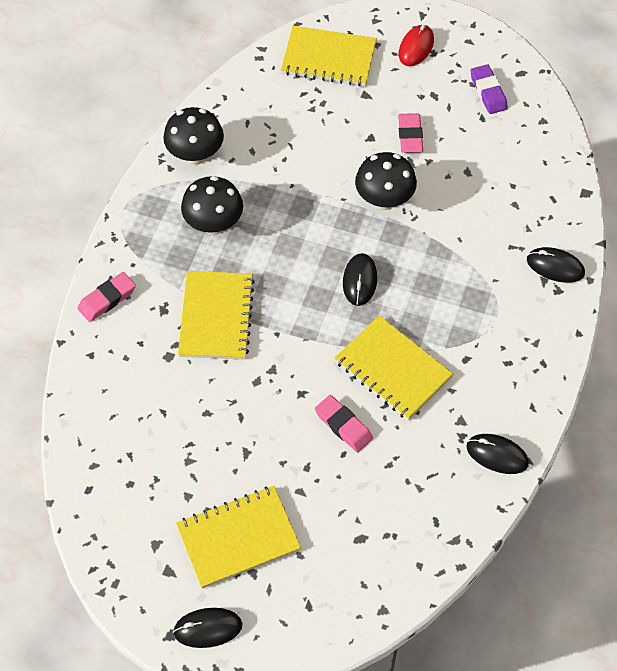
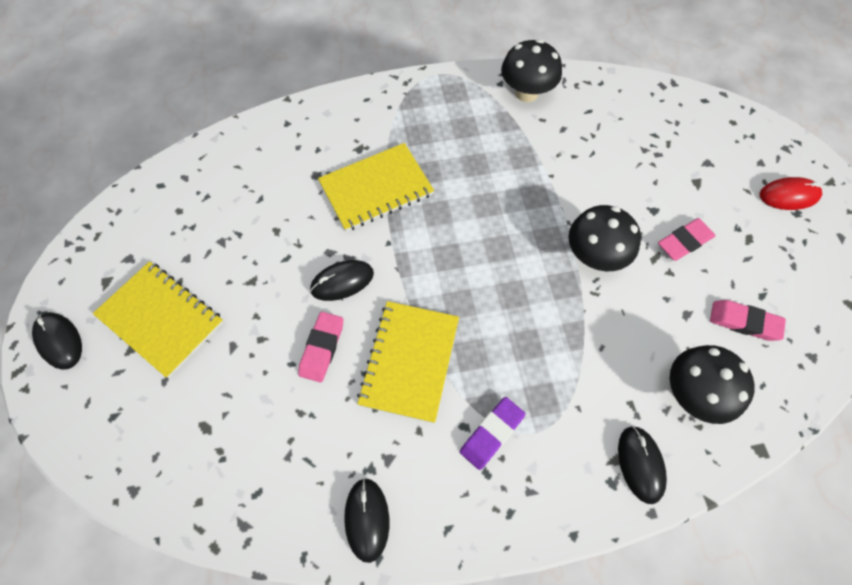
camera: 60 degrees right, 5 degrees up
(107, 299) = (345, 107): pink eraser -> pink eraser (744, 322)
(214, 224) = (468, 140): black mushroom -> black mushroom (693, 394)
(328, 58) = (709, 134): yellow notebook -> none
(359, 281) = (489, 281): black mouse -> black mouse (342, 281)
(488, 92) = (798, 285): purple eraser -> purple eraser (492, 434)

